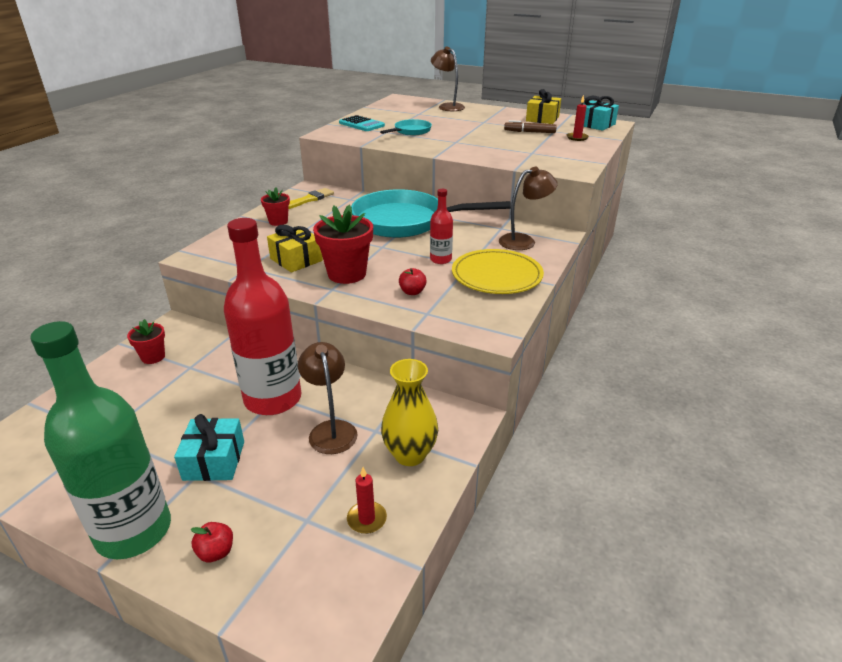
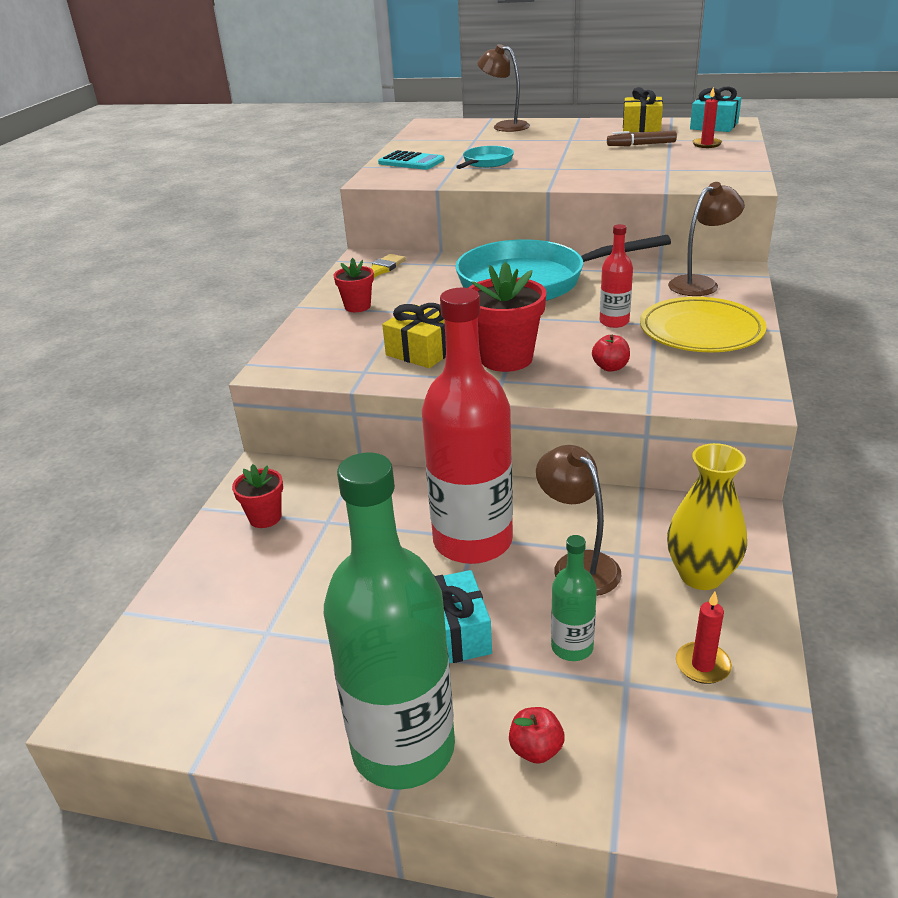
camera: 10 degrees left, 0 degrees up
(287, 487) = (572, 647): none -> green bottle

